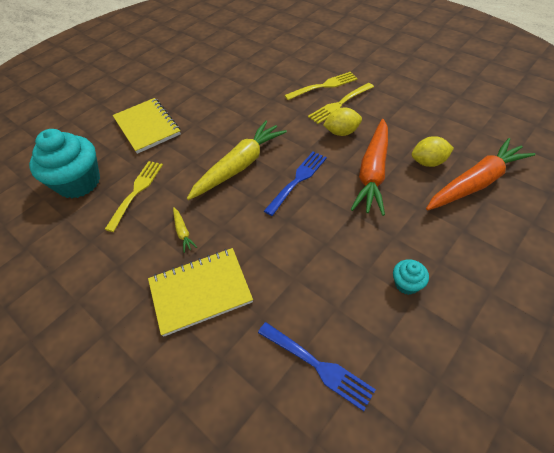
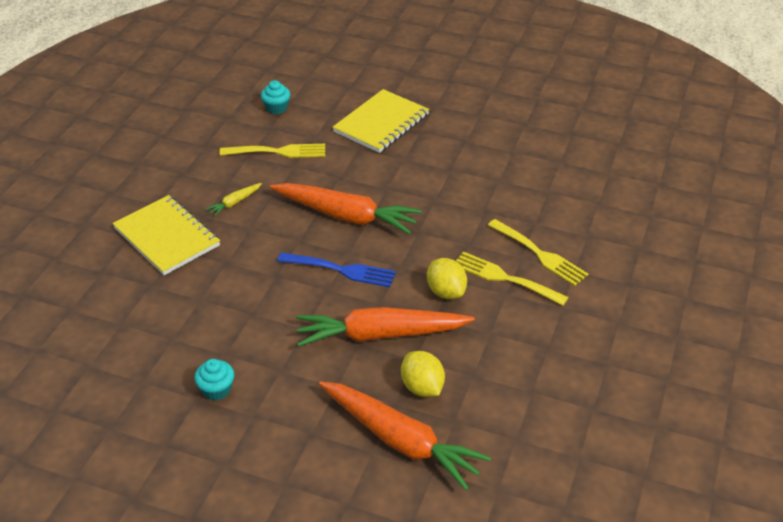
camera: 65 degrees right, 10 degrees down
(79, 182) = (276, 108): turquoise cupcake -> turquoise cupcake, size x0.44
(239, 166) = (346, 216): yellow carrot -> orange carrot
(318, 366) = (107, 337): blue fork -> none

